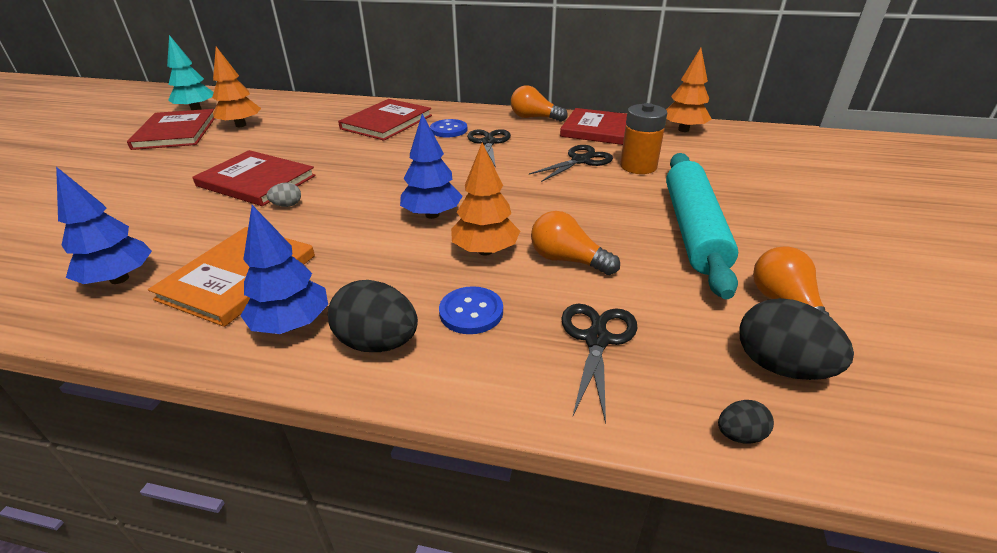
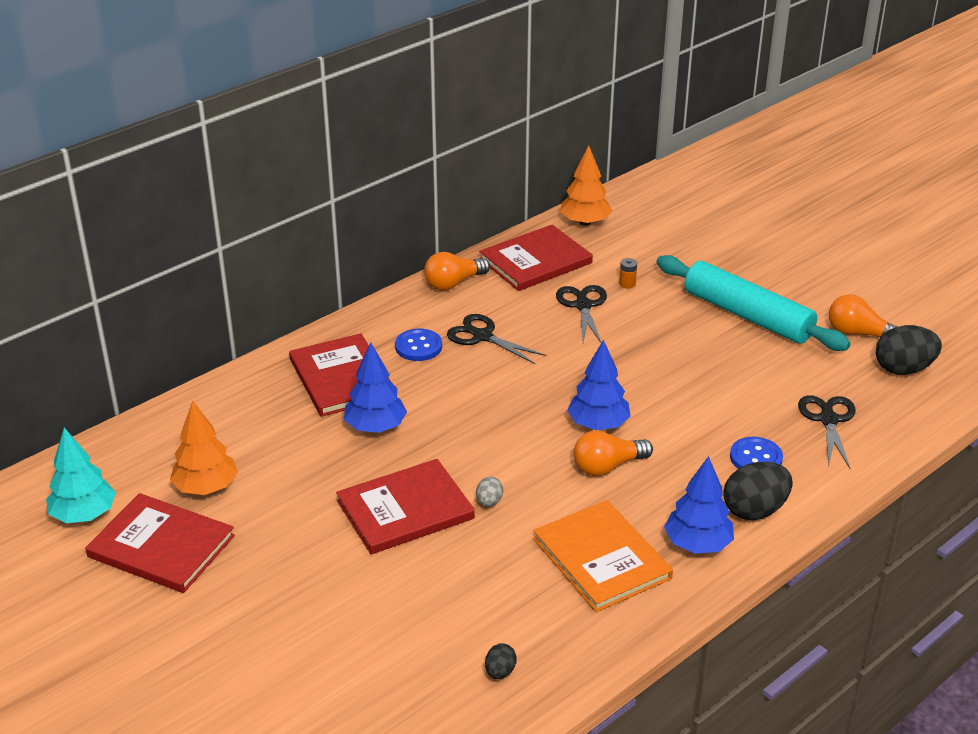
camera: 55 degrees left, 0 degrees up
(119, 279) = (538, 629): blue tree -> blue tree (375, 427)
(485, 251) = (683, 420): orange tree -> none
(567, 260) = (732, 389): orange light bulb -> orange light bulb (607, 466)
(597, 339) = (828, 420): black scissors -> black scissors turned 45 degrees clockwise
(638, 166) = (627, 284): orange battery -> orange battery, size x0.44
(739, 434) = (937, 412): black egg -> black egg (500, 672)

